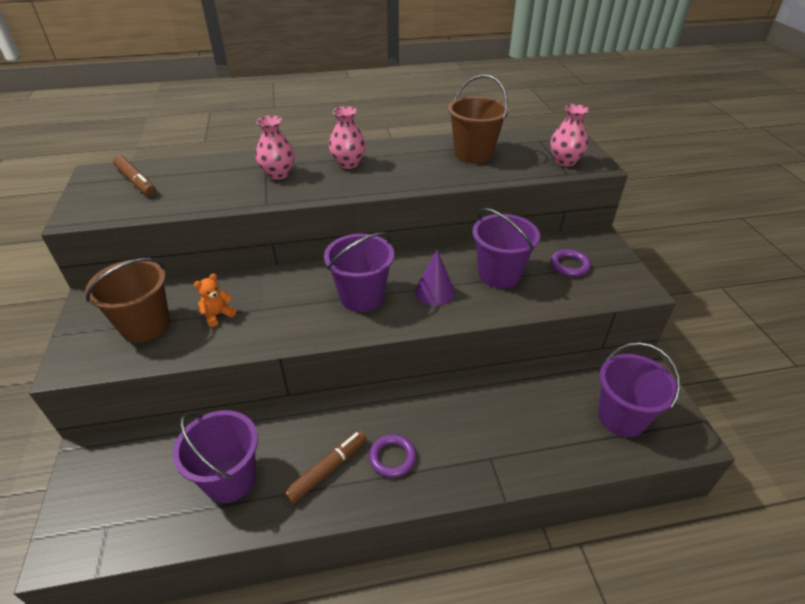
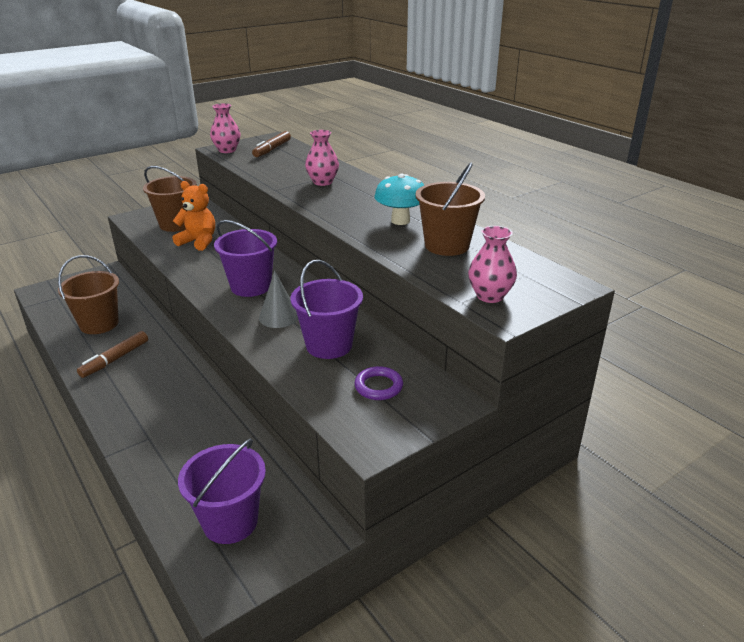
camera: 65 degrees right, 10 degrees down
(218, 315) = (199, 242): orange teddy bear -> orange teddy bear, size x1.69
(230, 479) = (99, 324): purple bucket -> brown bucket
(327, 470) = (115, 359): brown marker -> brown marker turned 105 degrees clockwise
(348, 163) = (366, 200): pink vase -> pink vase (227, 150)
(392, 457) = (135, 385): purple ring -> none
(410, 160) = (400, 221): none -> turquoise mushroom
(434, 291) = (279, 317): purple cone -> grey cone

